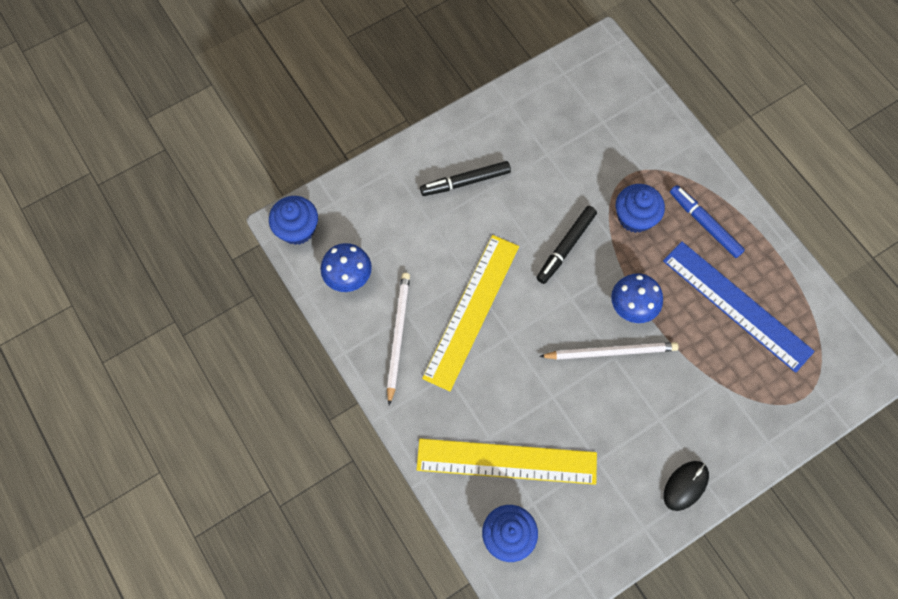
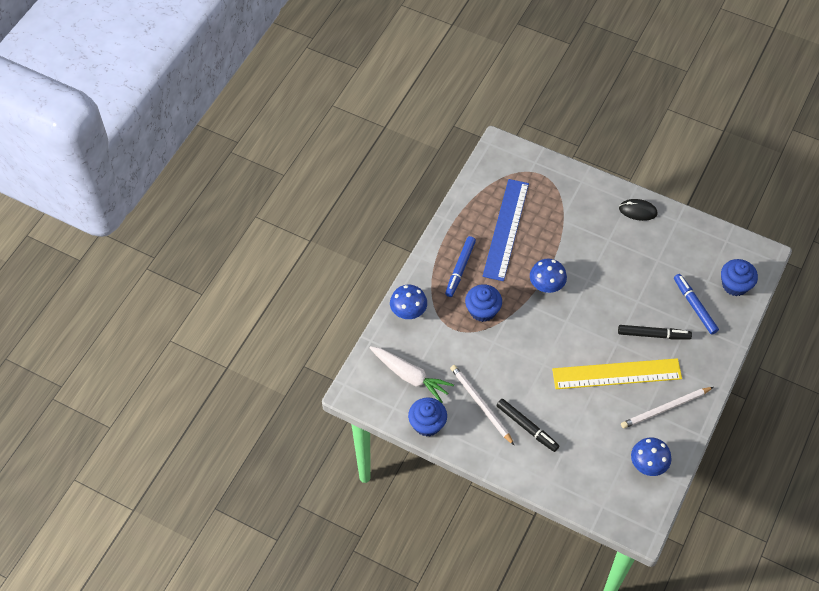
camera: 120 degrees left, 10 degrees down
(297, 229) = (639, 518): blue cupcake -> blue cupcake (427, 424)
(506, 461) = (694, 306): yellow ruler -> blue marker
(566, 247) = (532, 341): black marker -> black marker (653, 335)
(592, 105) = (410, 376): none -> white carrot
(611, 352) = (586, 282): white pencil -> white pencil (481, 404)
(676, 143) = (408, 310): none -> blue mushroom

